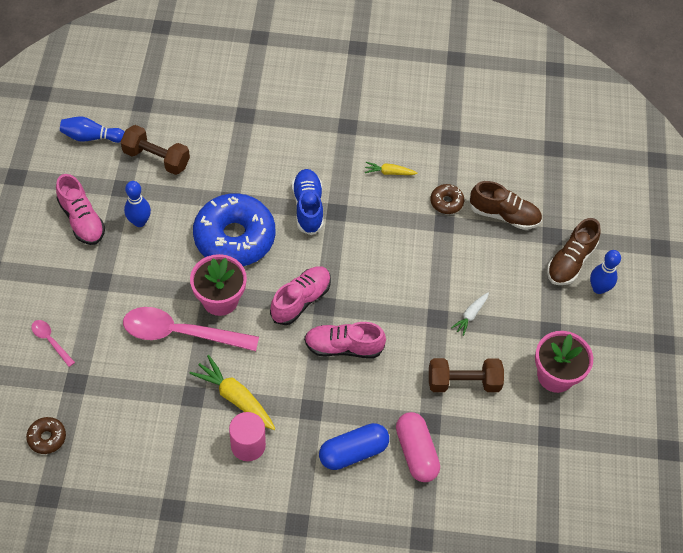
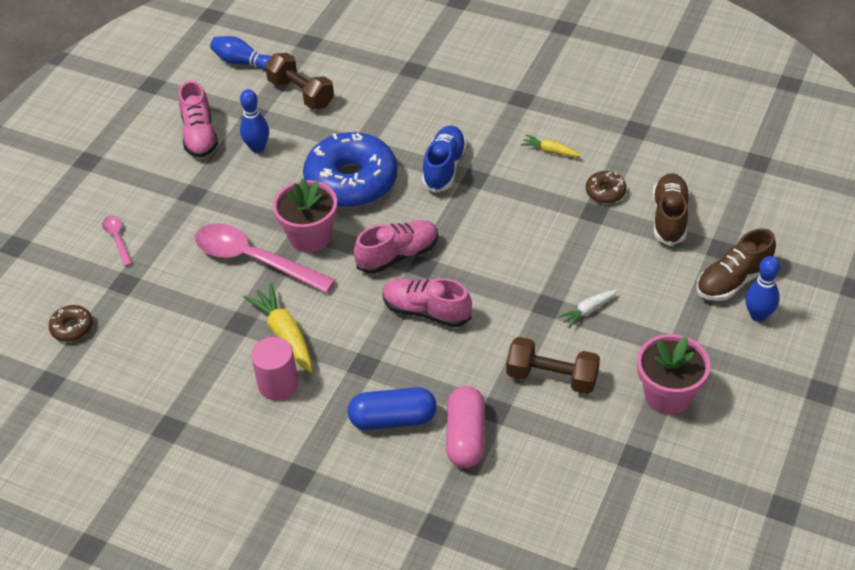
camera: 25 degrees right, 10 degrees down
(504, 215) = (669, 217): brown shoe -> brown shoe turned 120 degrees counterclockwise

